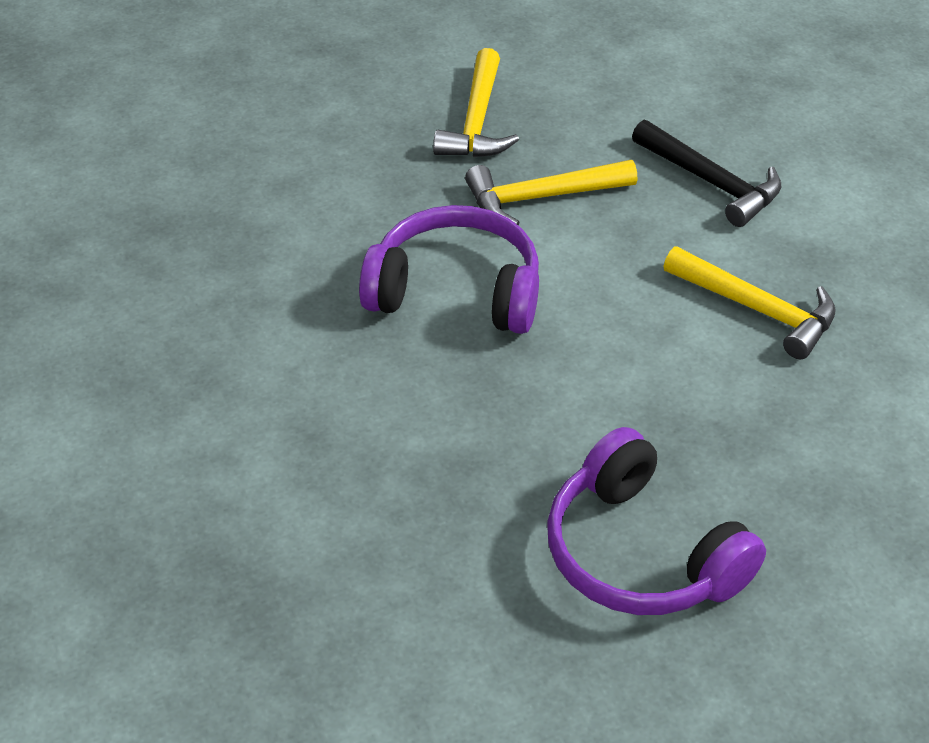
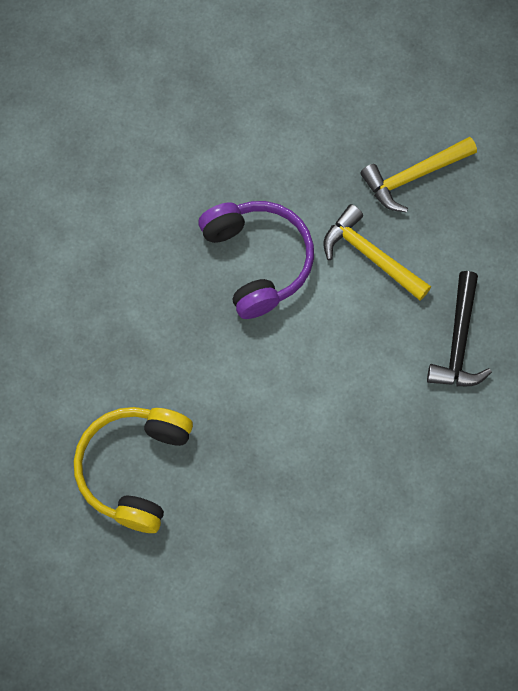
camera: 55 degrees right, 25 degrees up
(641, 554) = (134, 469): purple headphones -> yellow headphones
(758, 309) = (362, 429): yellow hammer -> none

